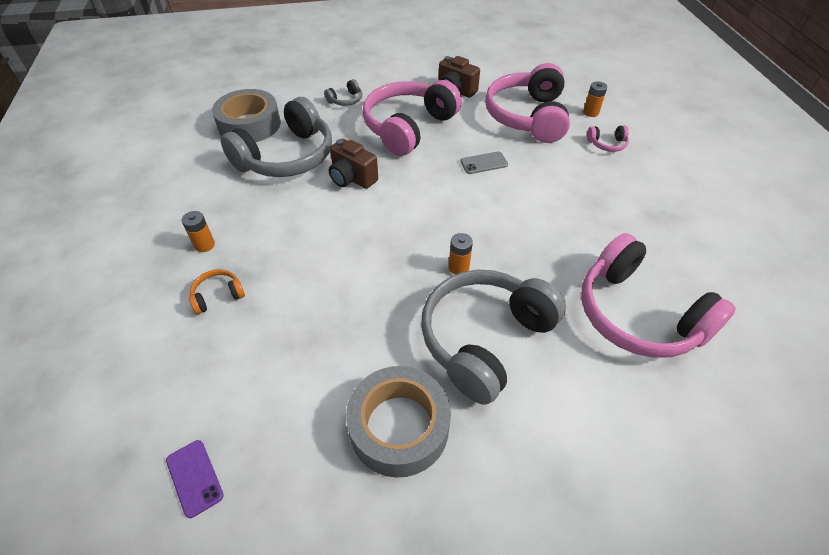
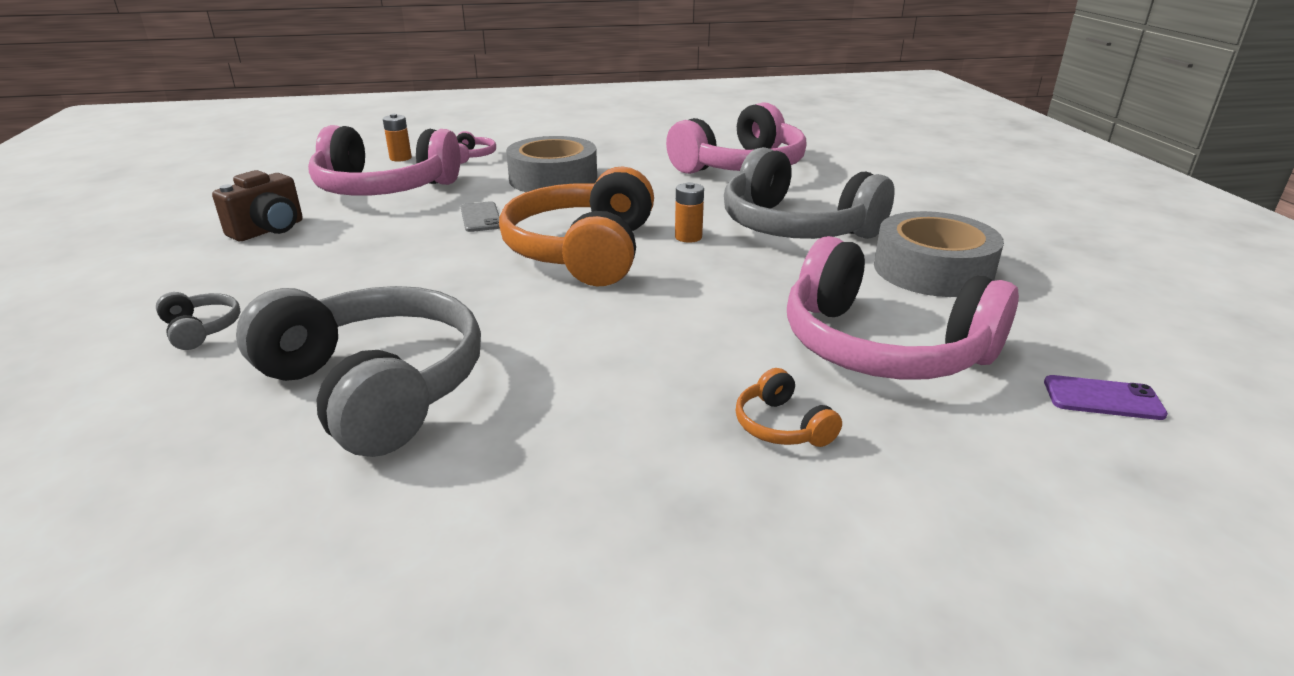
camera: 90 degrees left, 20 degrees down
(194, 478) = (1102, 398): purple phone -> purple phone turned 45 degrees clockwise
(204, 245) = (648, 465): orange battery -> none
(249, 125) = (195, 459): grey tape -> grey tape (553, 179)
(352, 178) = (479, 312): brown camera -> none
(408, 127) = (352, 267): pink headphones -> pink headphones (882, 347)
(431, 213) = (583, 251): none -> orange headphones

